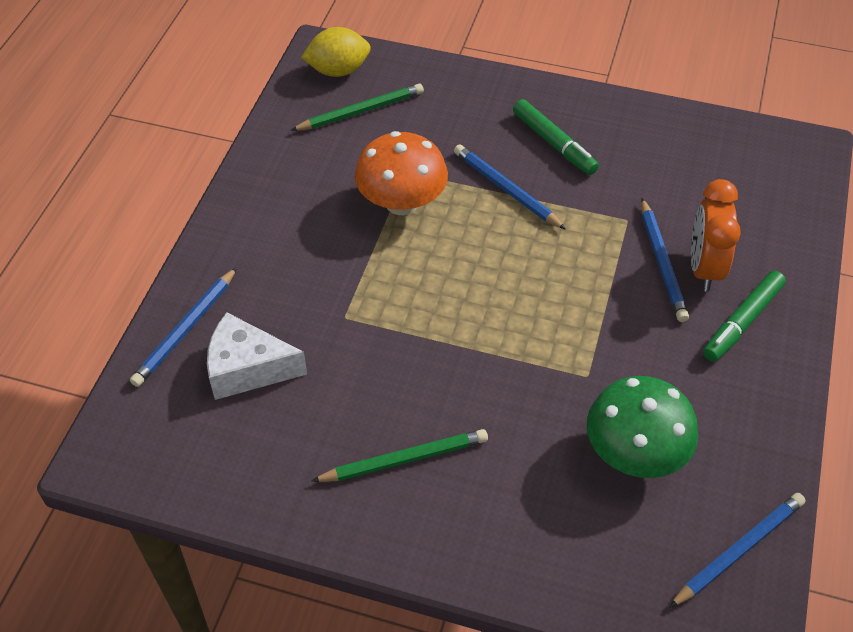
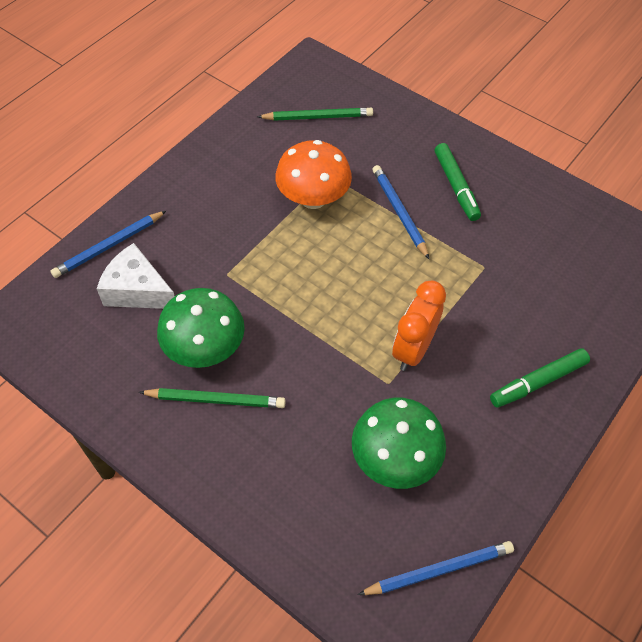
camera: 20 degrees right, 5 degrees up
(338, 70) = (316, 80): yellow lemon -> none
(362, 407) = (205, 348): none -> green mushroom
(662, 263) = (495, 311): blue pencil -> none
(704, 268) = (528, 327): orange clock -> orange clock (413, 349)

